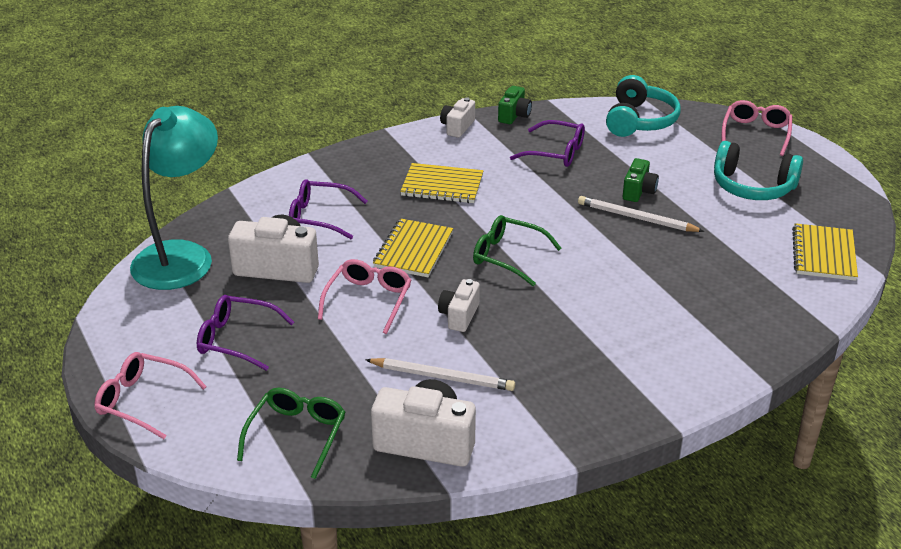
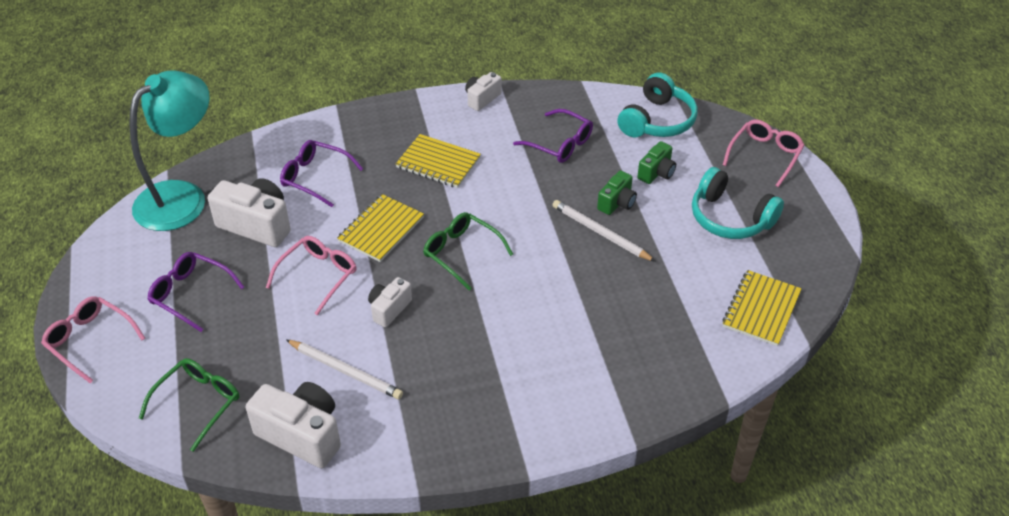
camera: 15 degrees right, 10 degrees up
(514, 115) = (540, 94): green camera -> green camera (656, 173)

